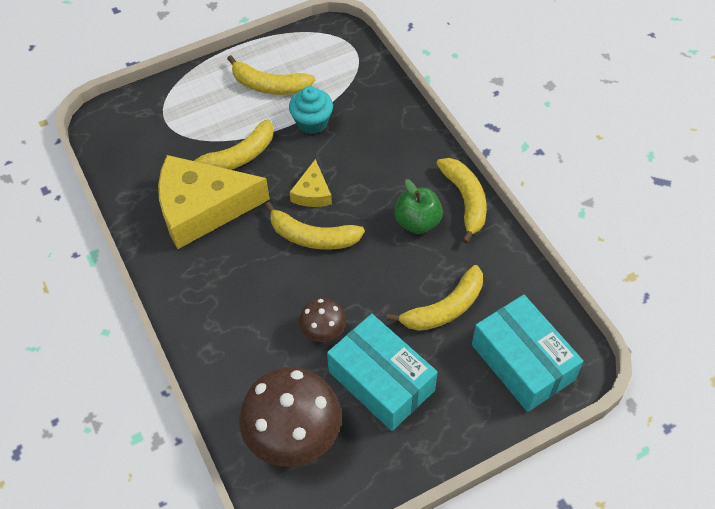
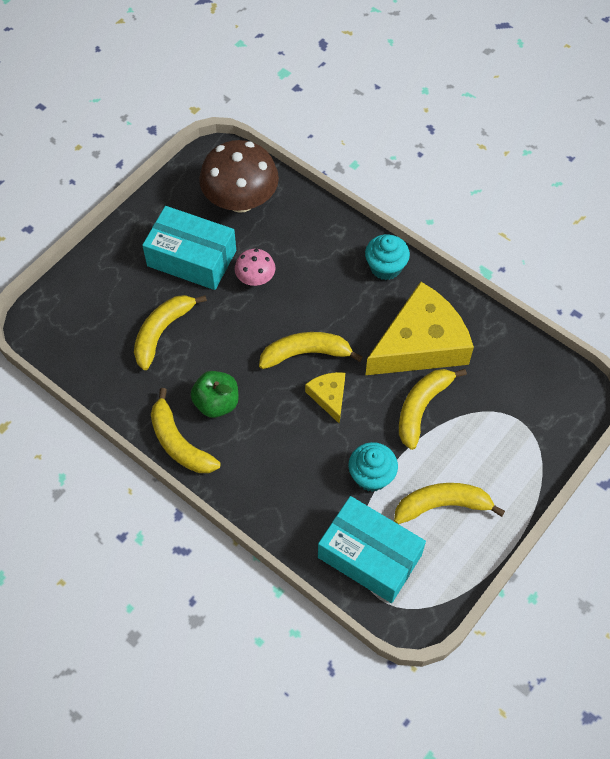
camera: 155 degrees right, 5 degrees up
(185, 293) = (385, 267): none -> turquoise cupcake
(323, 331) = (255, 278): brown mushroom -> pink mushroom
(522, 362) = (83, 311): turquoise box -> turquoise box (369, 556)

